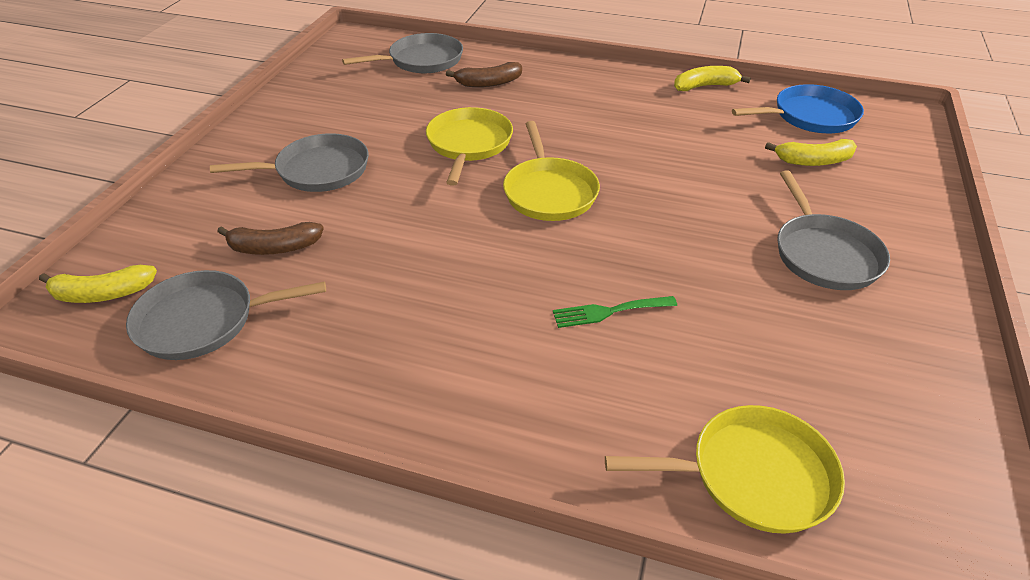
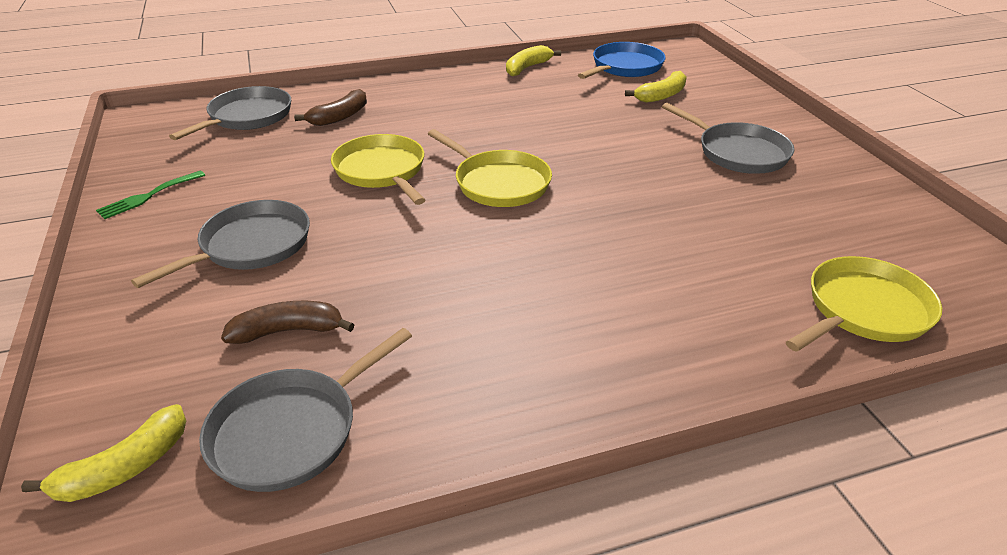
camera: 35 degrees left, 5 degrees down
(274, 248) = (288, 331): brown banana -> brown banana turned 150 degrees counterclockwise
(609, 312) = (649, 250): green fork -> green fork (148, 196)

